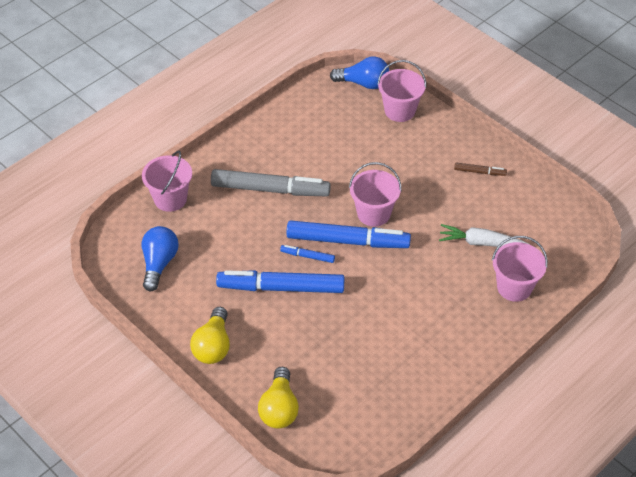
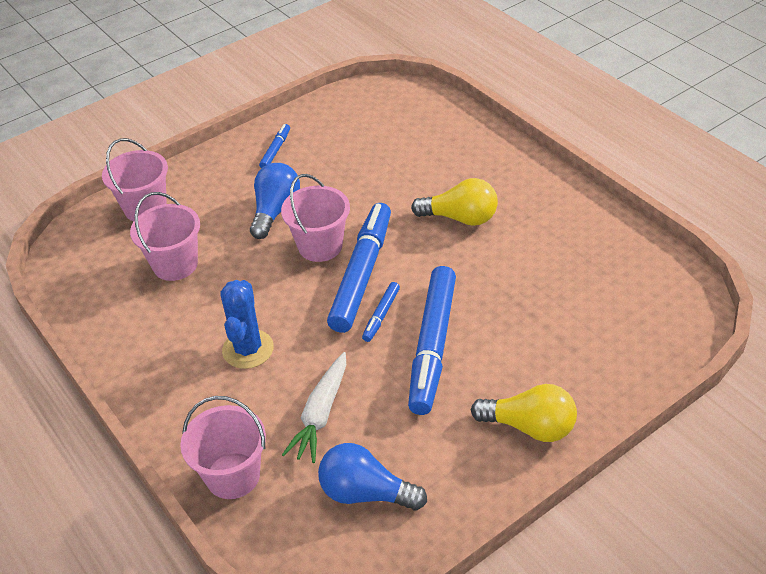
camera: 80 degrees left, 5 degrees down
(270, 189) = (248, 349): grey marker -> blue cactus
(279, 408) = (633, 358): yellow light bulb -> yellow light bulb (460, 218)
(363, 83) = (78, 238): blue light bulb -> blue light bulb (275, 211)
(479, 172) = (275, 150): brown marker -> blue marker
(480, 243) = (387, 160): white carrot -> white carrot (320, 414)
(514, 287) = (456, 142): pink bucket -> pink bucket (175, 264)

